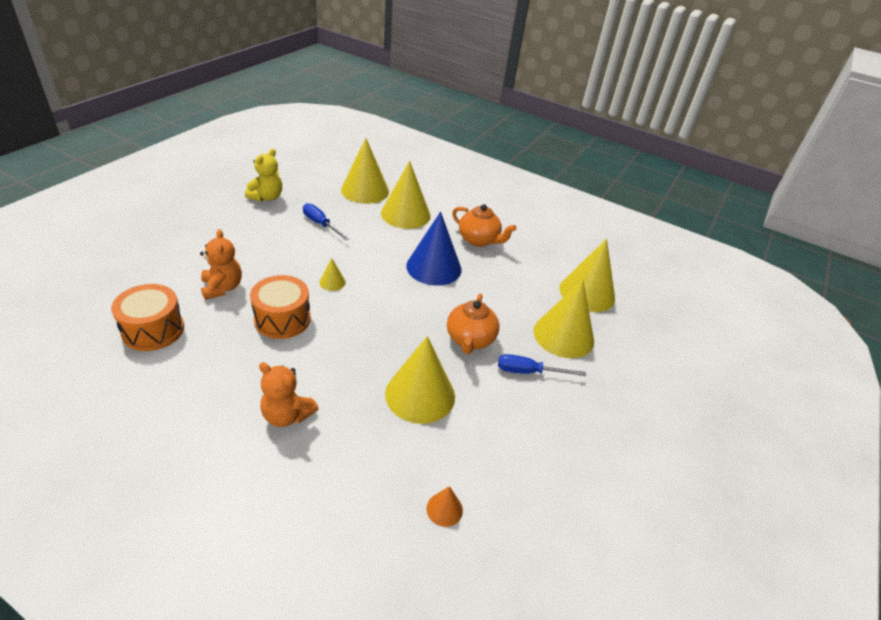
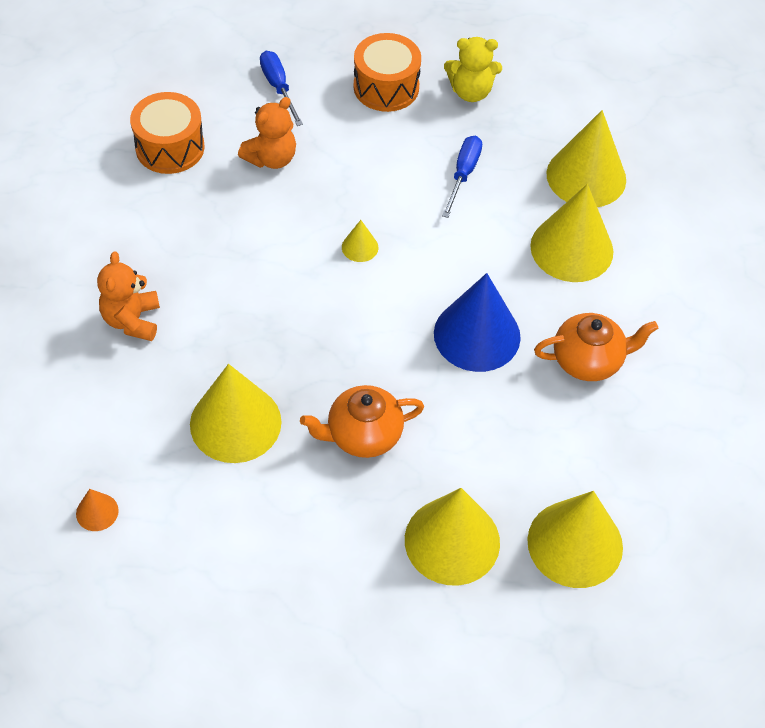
camera: 65 degrees right, 15 degrees up
(282, 319) = (262, 238): orange drum -> orange drum (386, 87)
(479, 240) = (588, 360): orange teapot -> orange teapot turned 105 degrees counterclockwise
(528, 372) = (350, 522): blue screwdriver -> blue screwdriver (278, 87)

